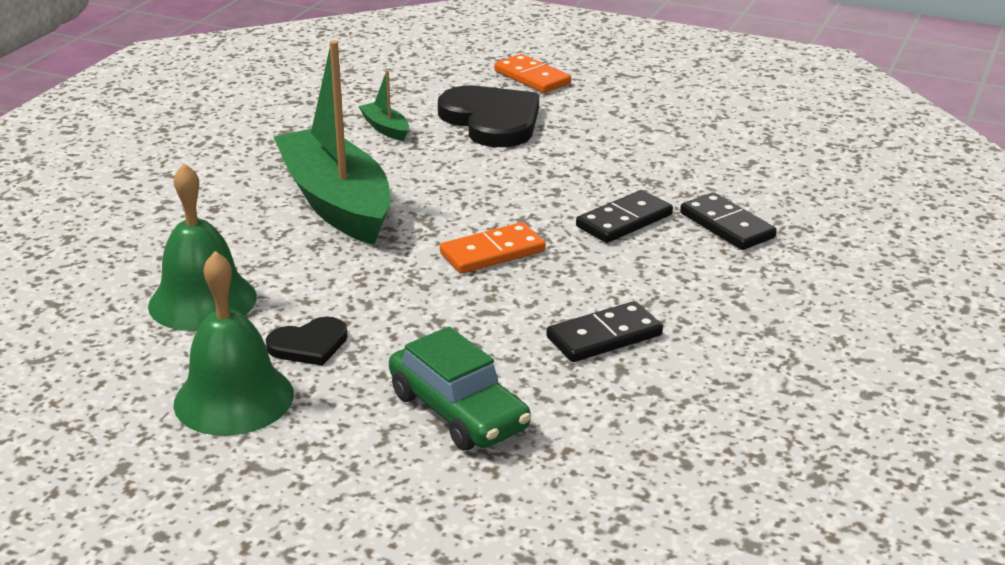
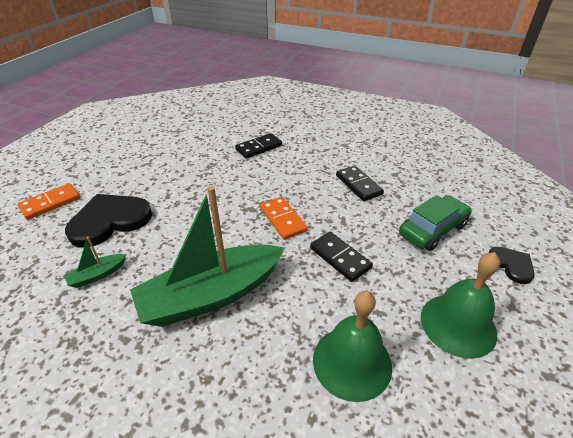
camera: 90 degrees left, 10 degrees up
(309, 345) = (392, 293): black heart -> black heart (511, 265)
(624, 221) = (251, 175): black domino -> black domino (340, 258)

